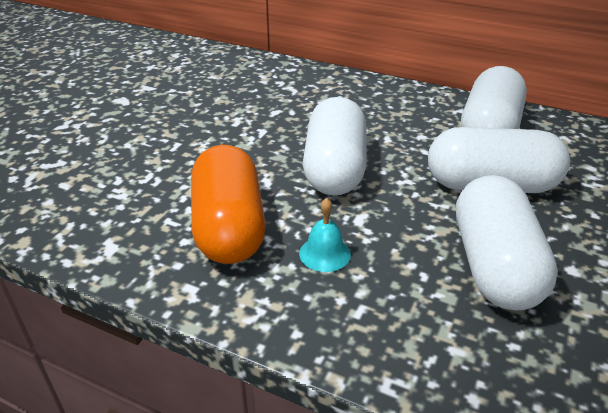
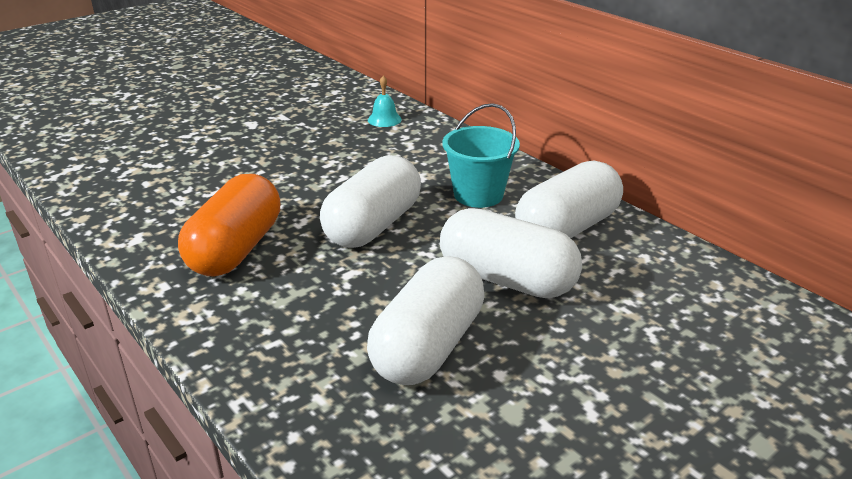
camera: 25 degrees right, 5 degrees down
(324, 253) = (290, 292): turquoise bell -> turquoise bell (384, 119)
(393, 119) = (478, 195): none -> turquoise bucket

